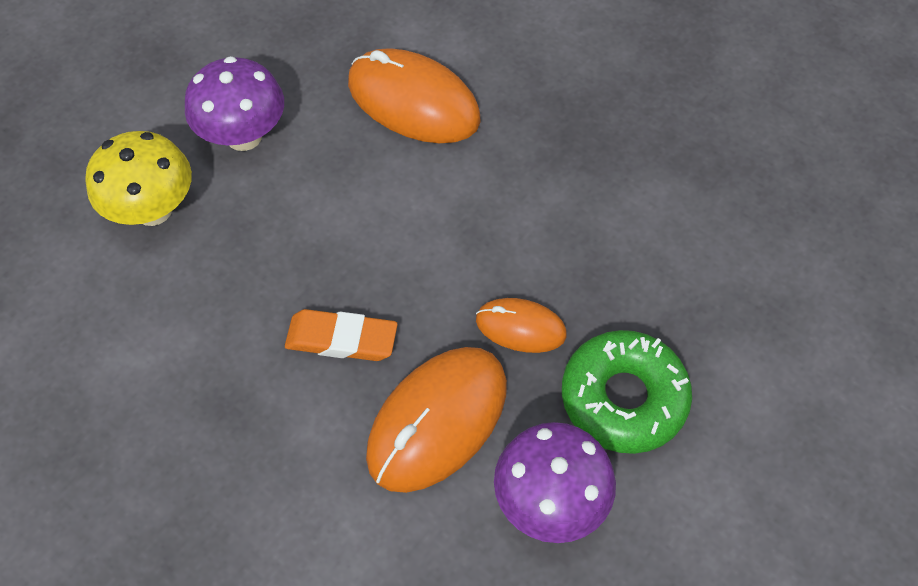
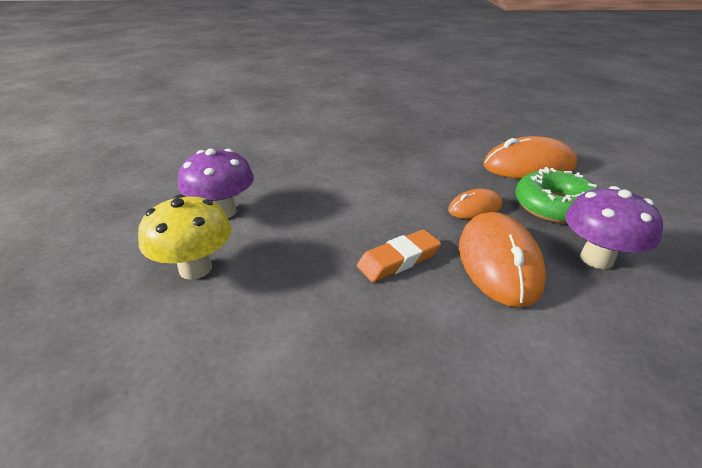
camera: 40 degrees left, 25 degrees down
(413, 101) = (306, 163): orange mouse -> orange mouse (528, 166)

